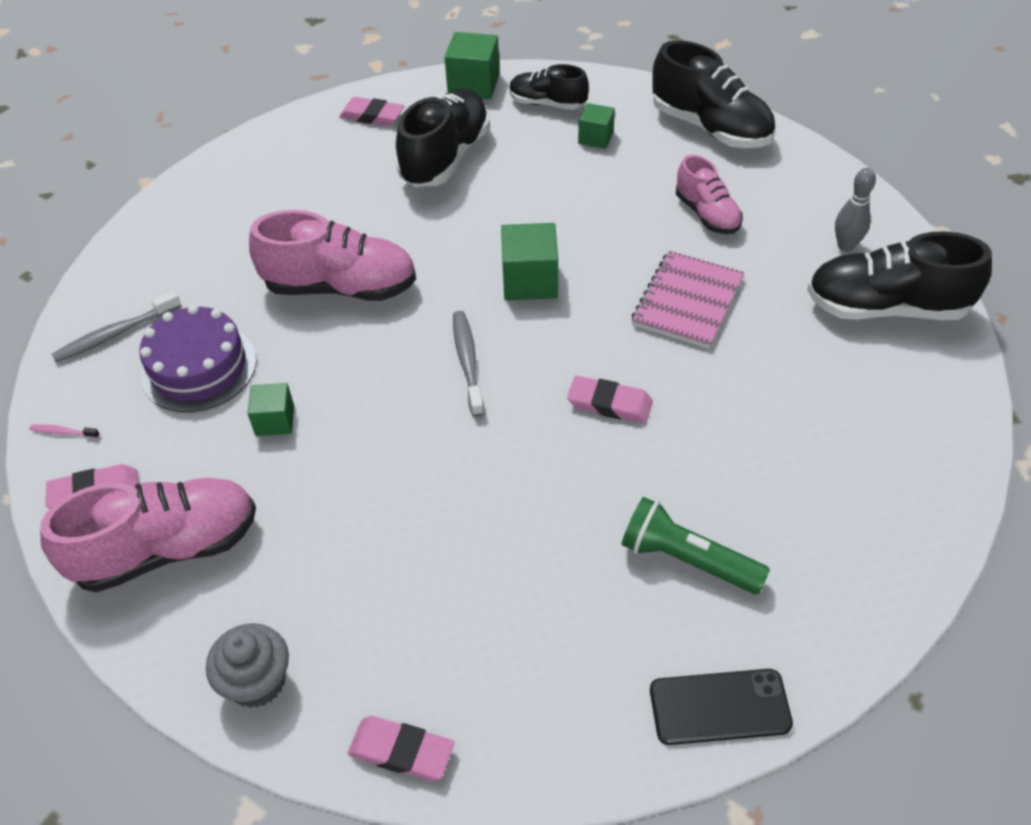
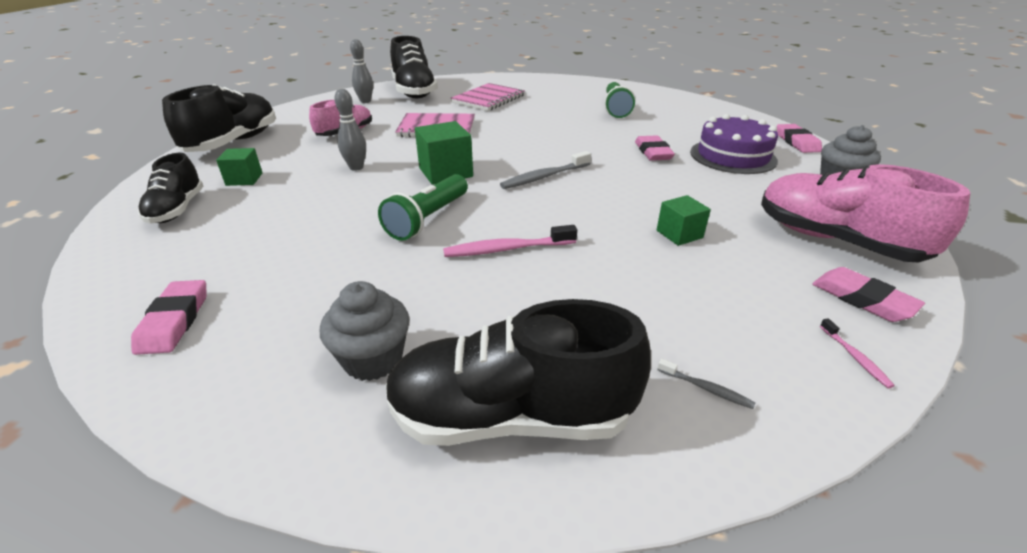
camera: 115 degrees left, 15 degrees down
(115, 334) = (706, 388): grey toothbrush -> grey toothbrush, size x0.51
(198, 367) = (677, 297): purple cake -> purple cake (732, 156)
(266, 194) = (373, 359): none -> grey cupcake
(341, 287) = (507, 249): pink shoe -> pink toothbrush
(429, 248) = (428, 219): none -> green flashlight
(446, 157) = (276, 244): black shoe -> black shoe (511, 416)
(474, 85) = (117, 260): green cube -> none
(583, 214) = (356, 167): none -> grey bowling pin
(609, 404) = (538, 134): pink eraser -> pink eraser (653, 152)
(719, 707) = (674, 98): black phone -> none
(810, 394) = (488, 99): none -> pink notebook

